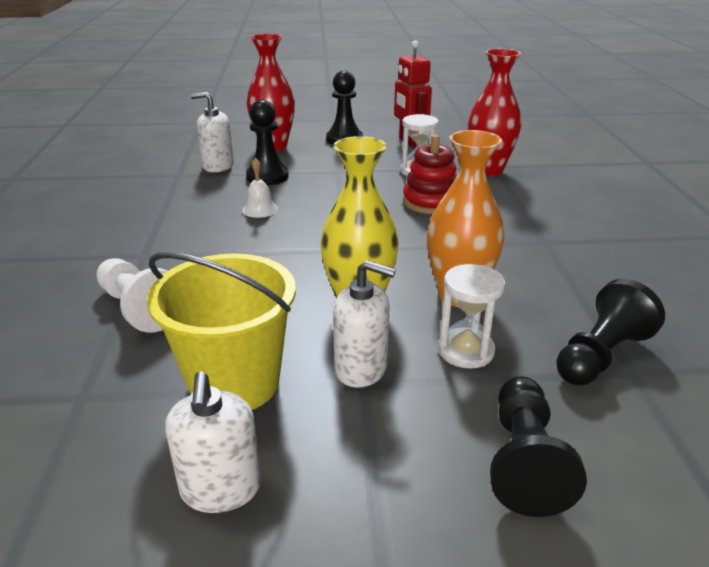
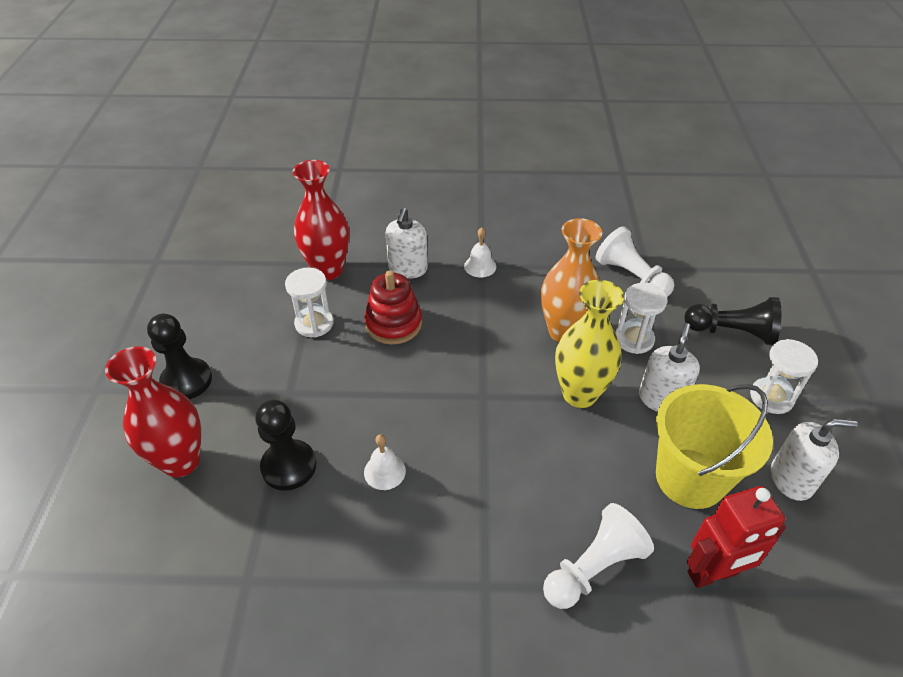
camera: 85 degrees left, 15 degrees up
(218, 166) = (233, 528): white soap dispenser -> white soap dispenser (408, 269)
(383, 492) = (771, 397): none -> white hourglass
(409, 142) = (224, 319): red robot -> red robot (713, 573)
(544, 241) = (480, 266): none -> white bell
(600, 355) = (631, 276): black pawn -> white pawn

